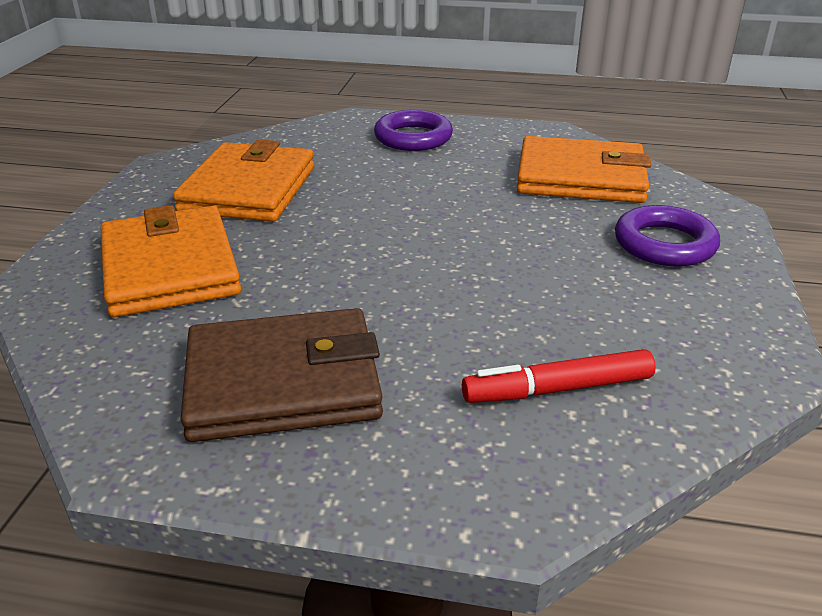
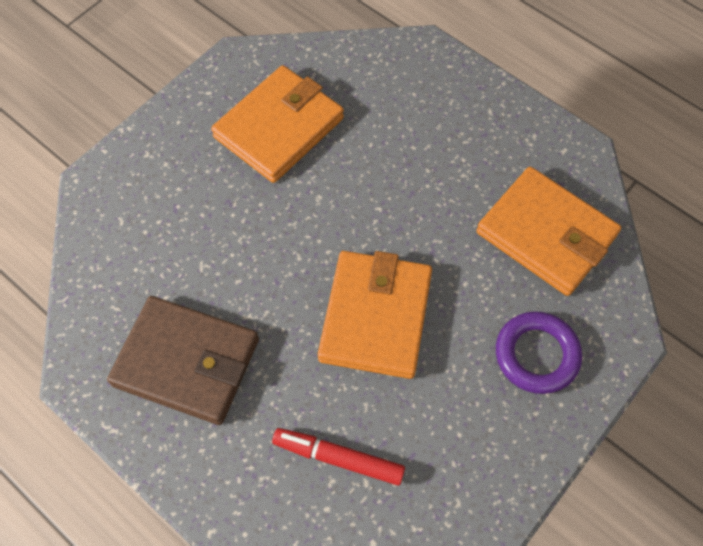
camera: 30 degrees right, 30 degrees up
(170, 268) = (179, 206): orange wallet -> orange wallet (375, 316)
(413, 137) = (452, 105): purple ring -> none

